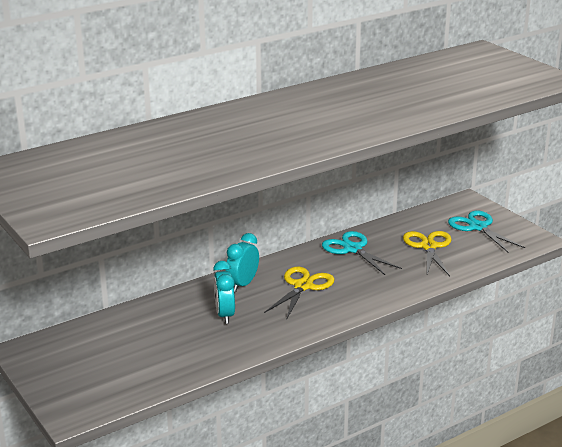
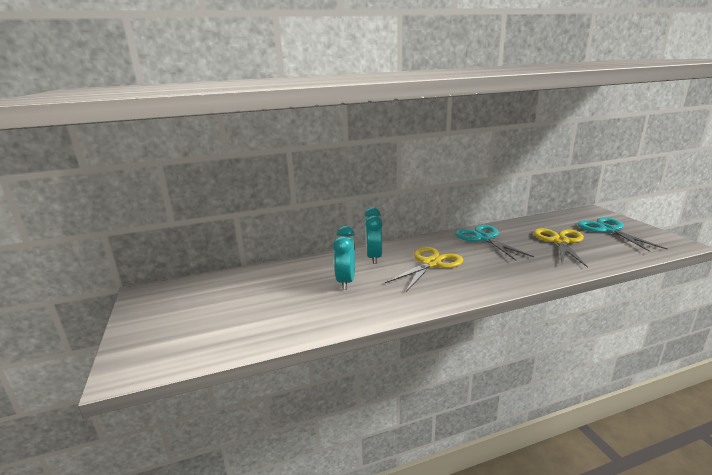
camera: 15 degrees right, 5 degrees down
(243, 284) = (374, 257): turquoise clock -> turquoise clock turned 45 degrees counterclockwise

